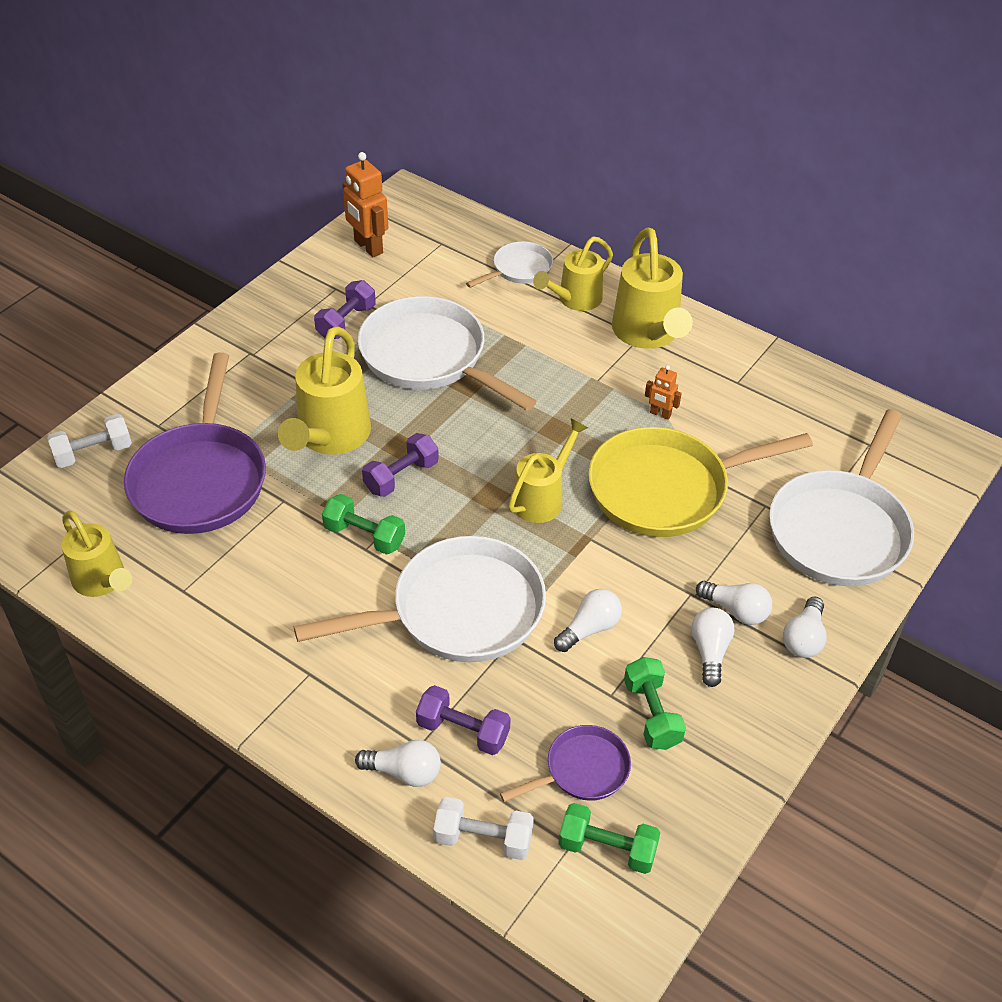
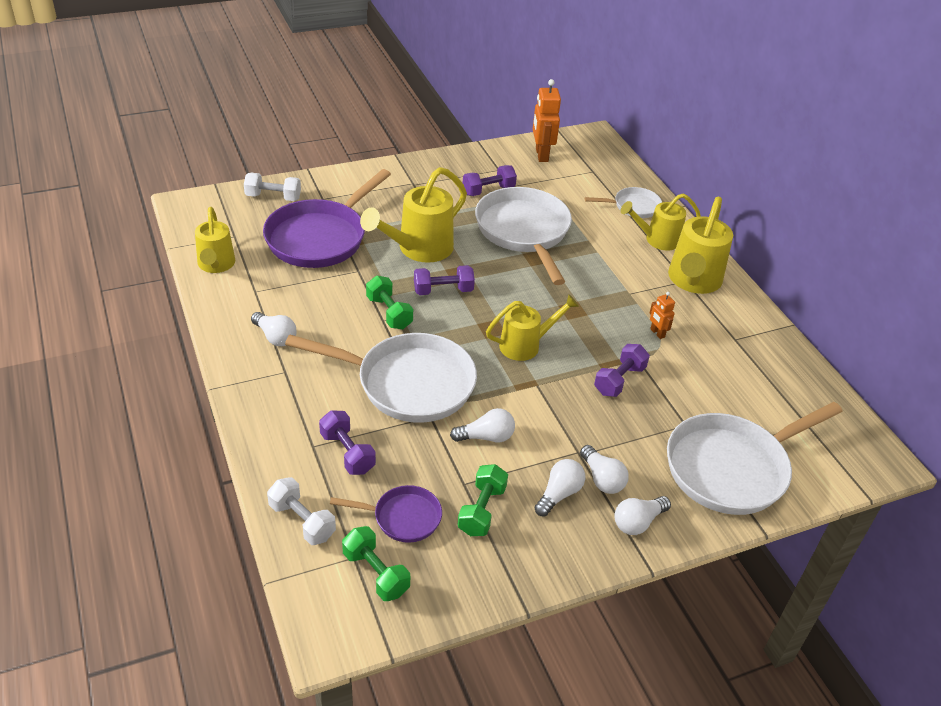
camera: 30 degrees right, 5 degrees down
(404, 772) = (289, 456): white light bulb -> white light bulb (275, 337)
(666, 489) = (619, 380): yellow pan -> purple dumbbell

